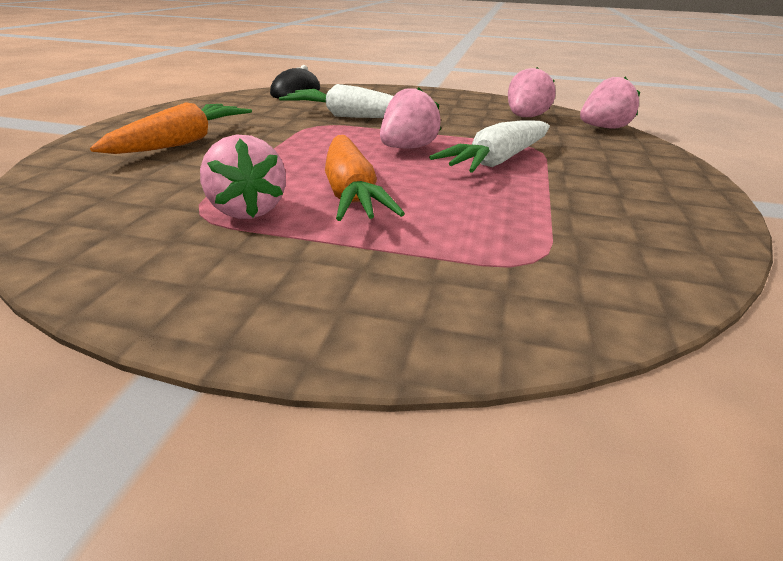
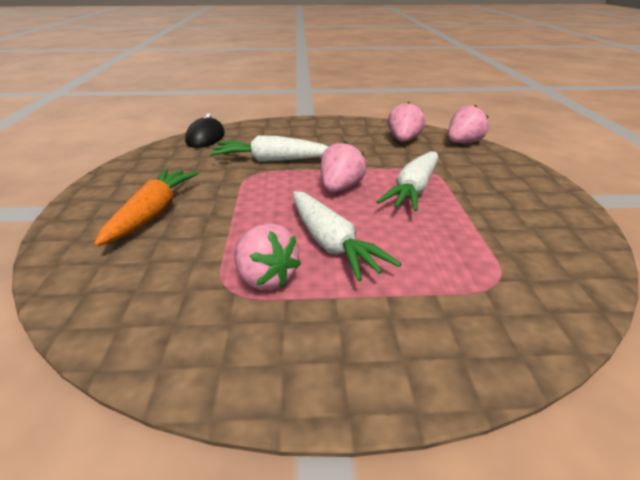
camera: 15 degrees left, 0 degrees up
(350, 193) = (331, 244): orange carrot -> white carrot

